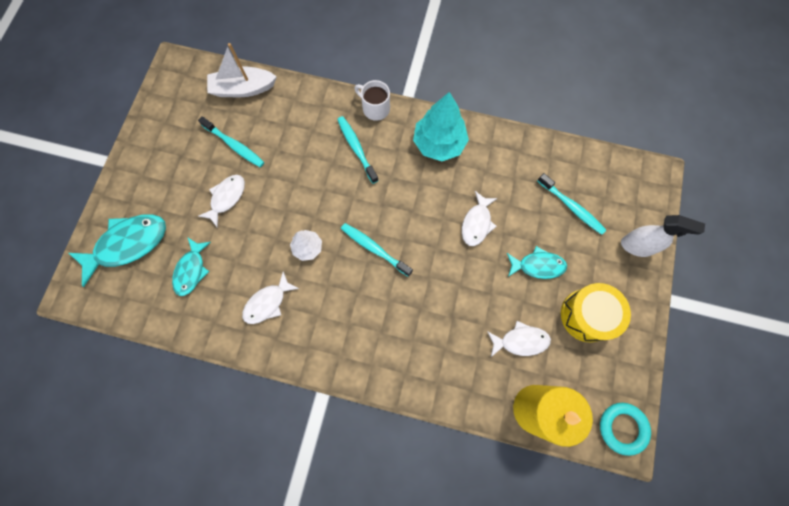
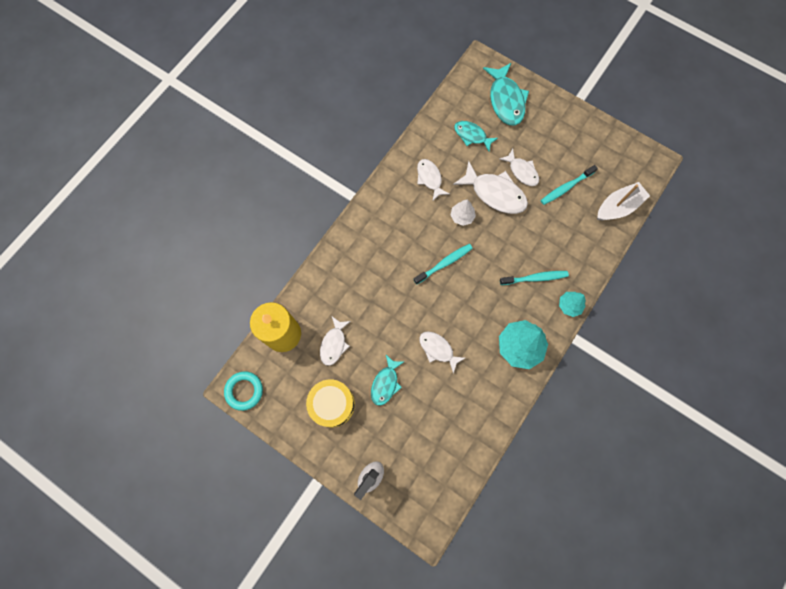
camera: 110 degrees right, 0 degrees up
(243, 89) = (618, 207): white boat -> white boat turned 45 degrees clockwise
(265, 220) = (494, 193): none -> white fish
(375, 108) = (569, 305): white mug -> turquoise tree
(571, 207) = (424, 435): turquoise toothbrush -> none

